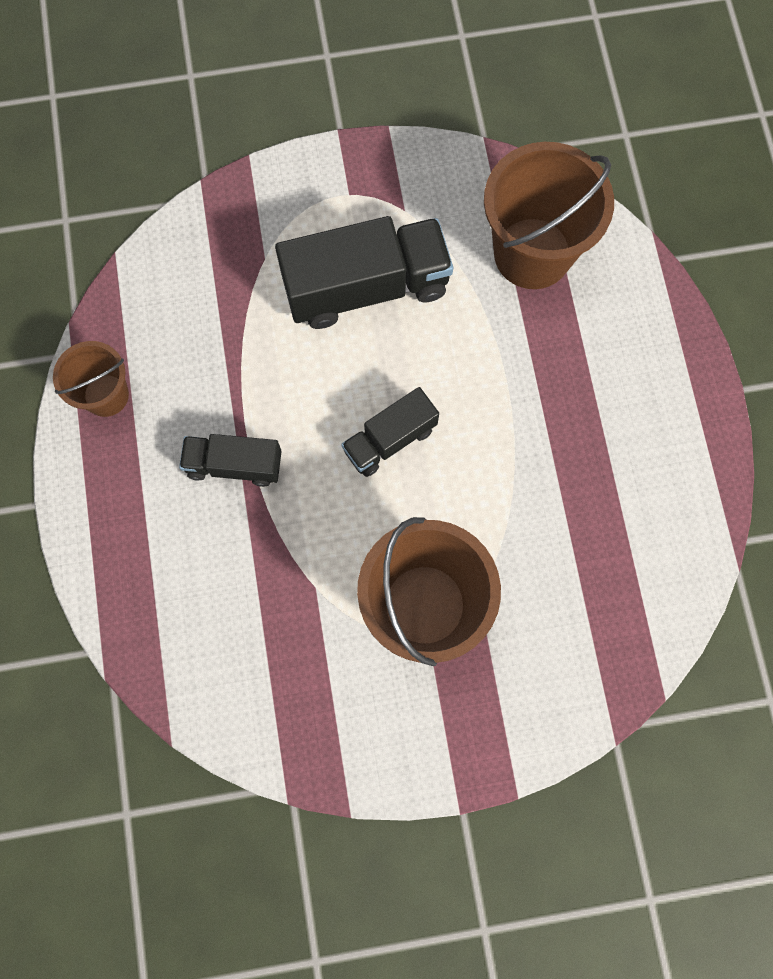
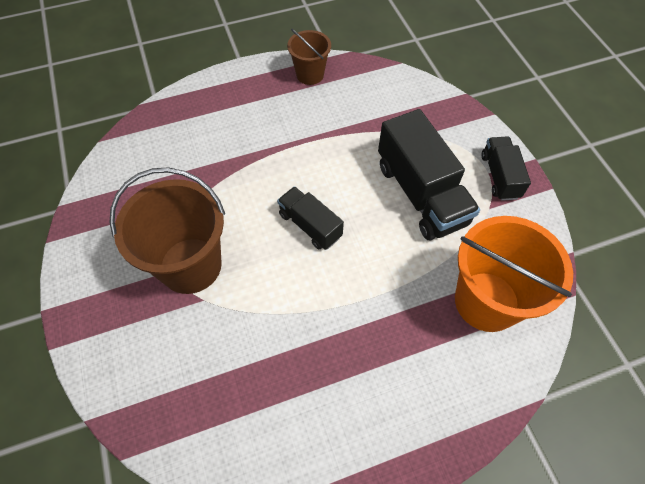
camera: 80 degrees right, 15 degrees down
(234, 465) = (276, 142): black truck -> black truck (499, 176)
(532, 253) = (486, 301): brown bucket -> orange bucket

